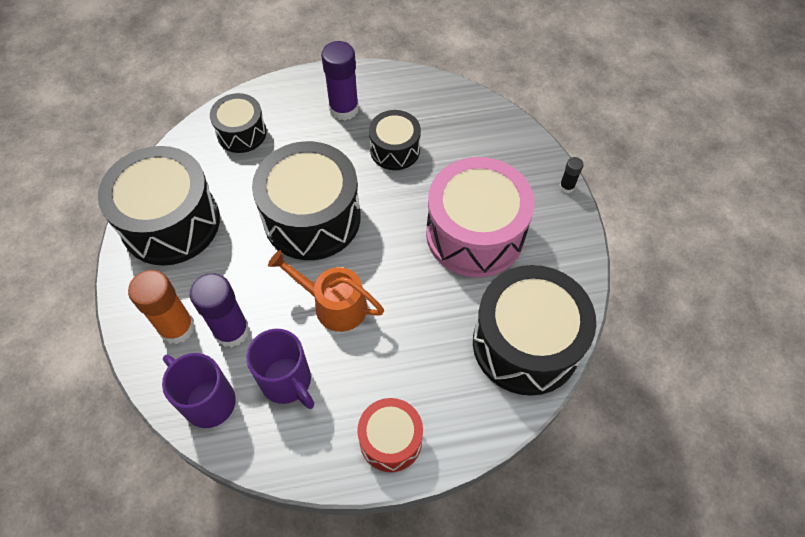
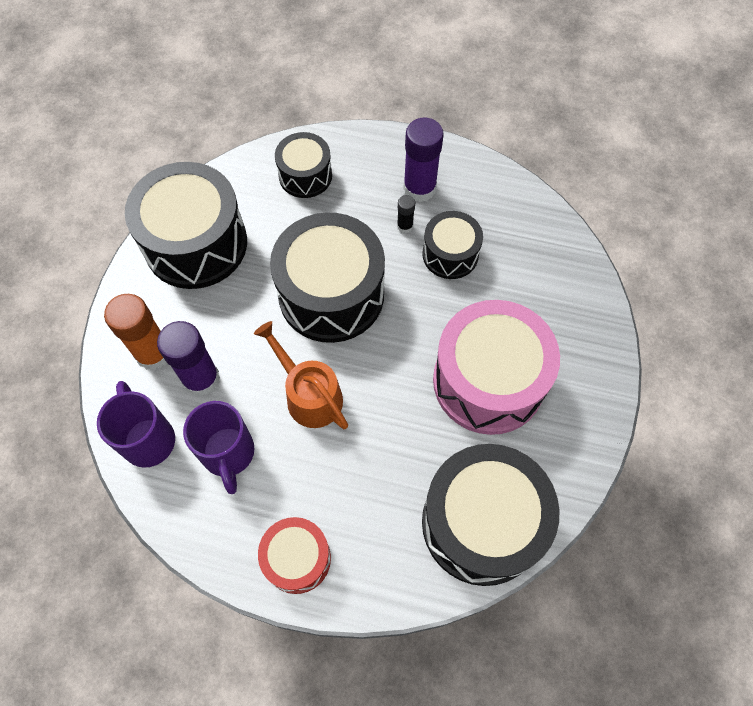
camera: 25 degrees right, 5 degrees up
(566, 187) = (615, 370): black glue stick -> black glue stick (405, 226)

